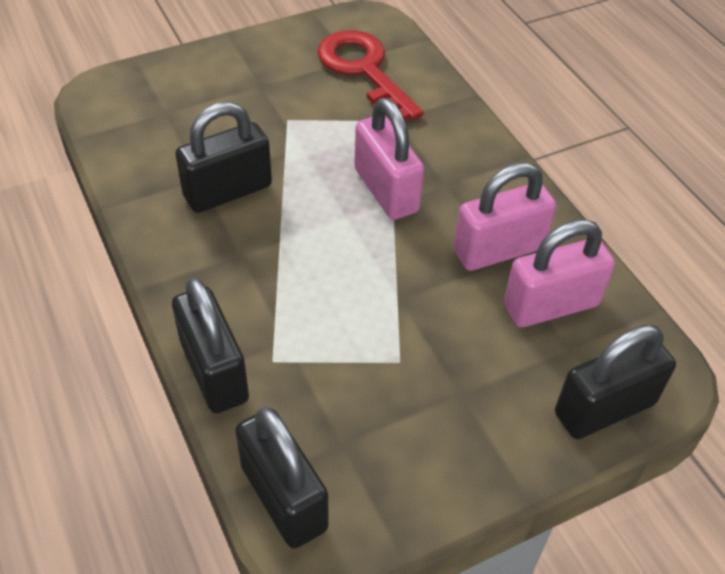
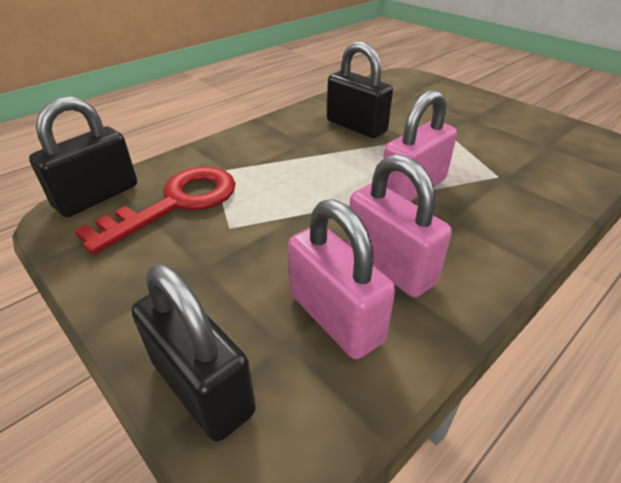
camera: 75 degrees right, 10 degrees down
(214, 371) = (198, 152): black padlock -> none
(364, 71) = (542, 154): red key -> red key (176, 204)

